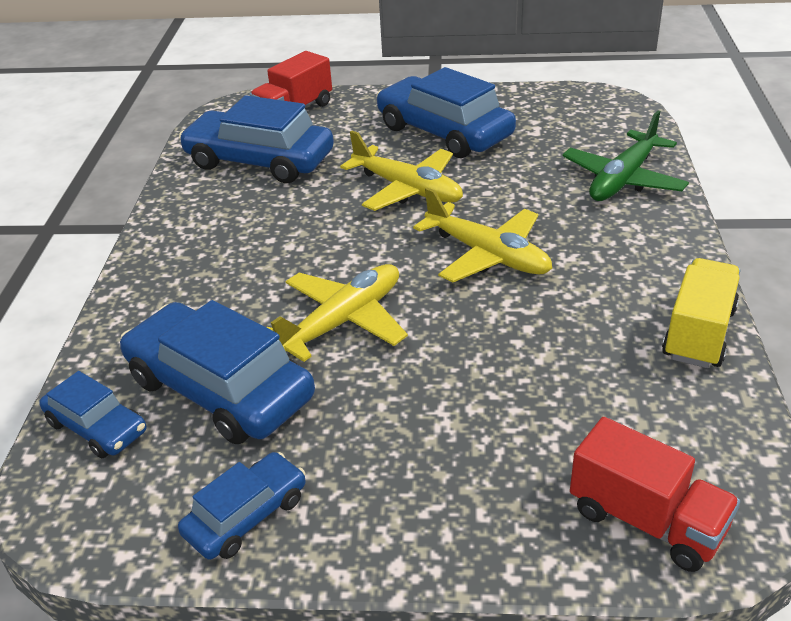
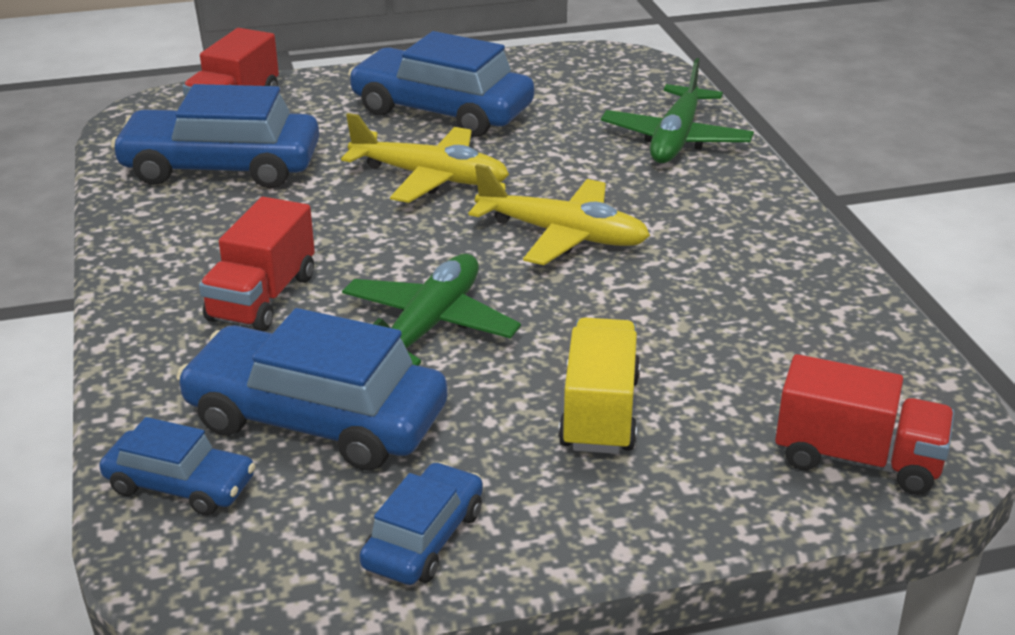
camera: 20 degrees left, 5 degrees down
(233, 276) = (262, 298): none -> red truck
(343, 321) = (429, 326): yellow plane -> green plane
(698, 333) = (828, 280): yellow truck -> yellow truck (599, 413)

